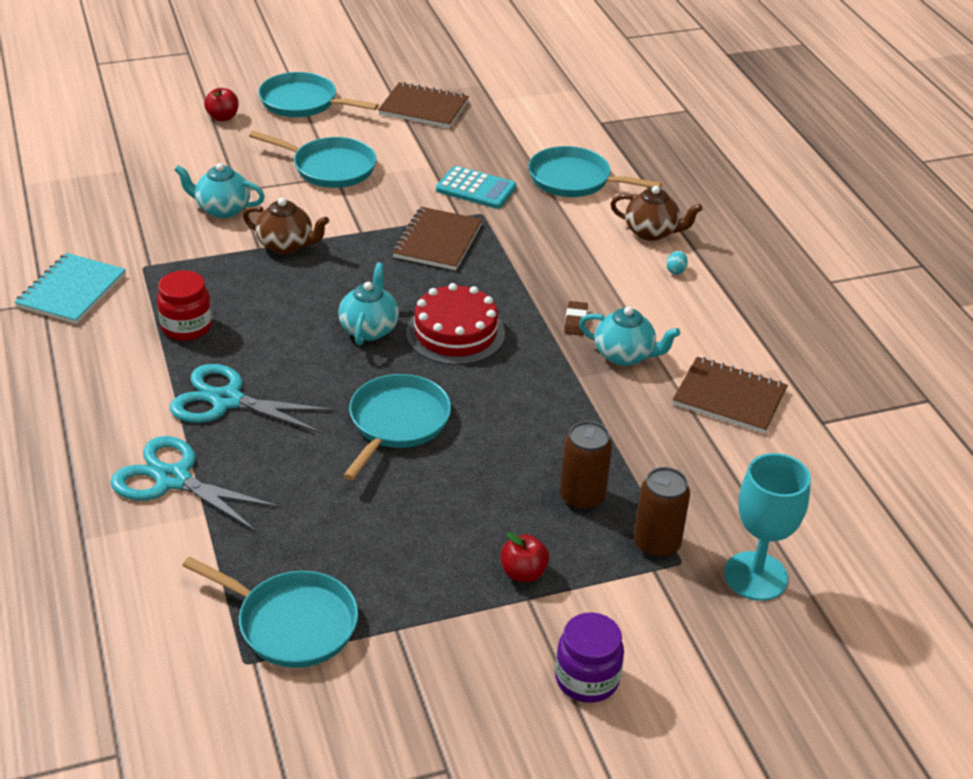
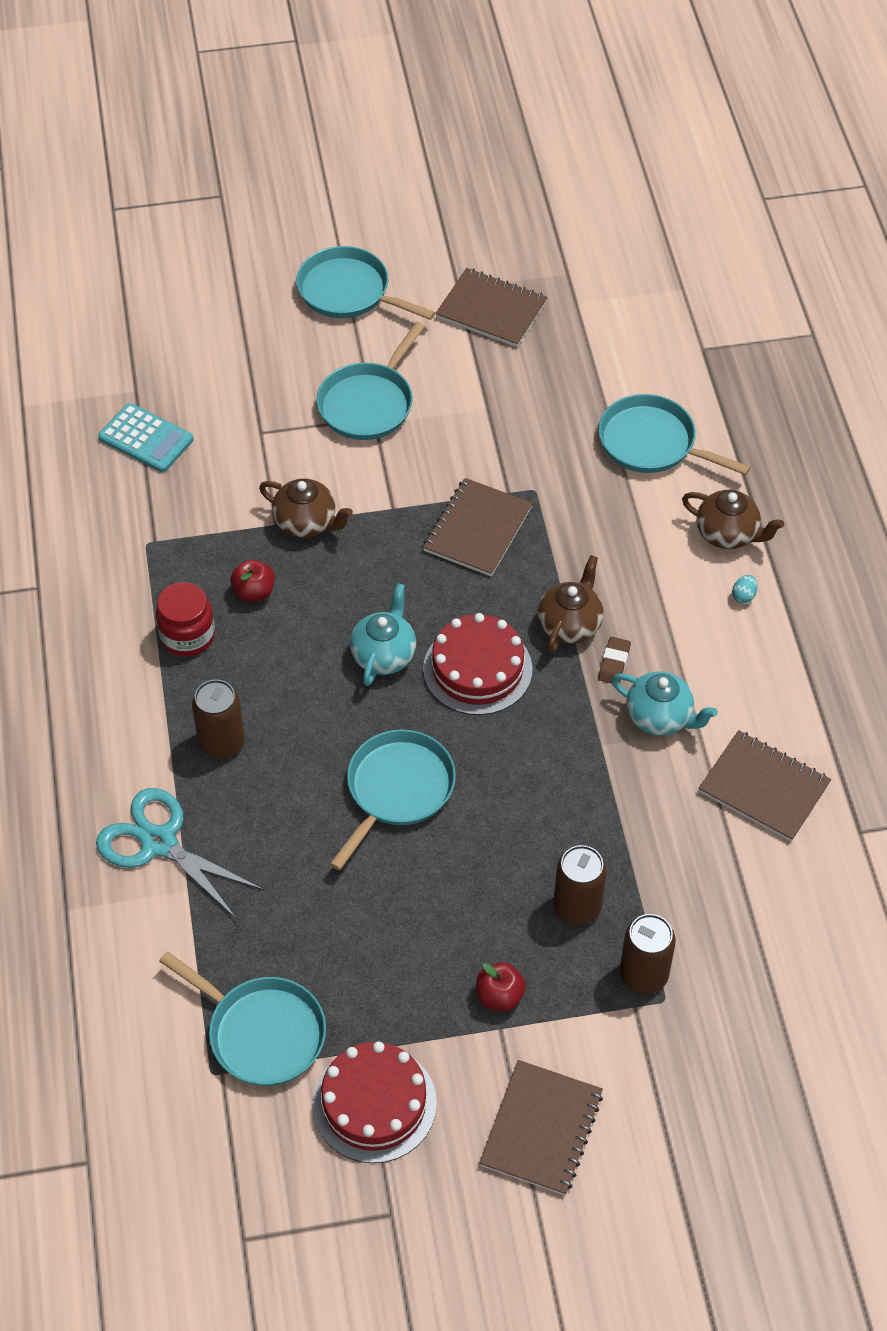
camera: 10 degrees right, 15 degrees up
(71, 291) = (68, 573): turquoise notebook -> none
(222, 209) = (240, 461): turquoise teapot -> none
(223, 117) = (252, 311): red apple -> red apple (254, 592)
(227, 400) = (222, 743): turquoise scissors -> brown can
(330, 168) = (368, 403): turquoise pan -> turquoise pan turned 90 degrees clockwise
(415, 673) = (374, 1103): none -> red cake
(476, 189) = (534, 449): turquoise calculator -> turquoise calculator (146, 438)
(531, 298) = (570, 624): none -> brown teapot
(587, 679) = (541, 1129): purple jar -> brown notebook
(755, 576) = (738, 1025): turquoise goblet -> none

